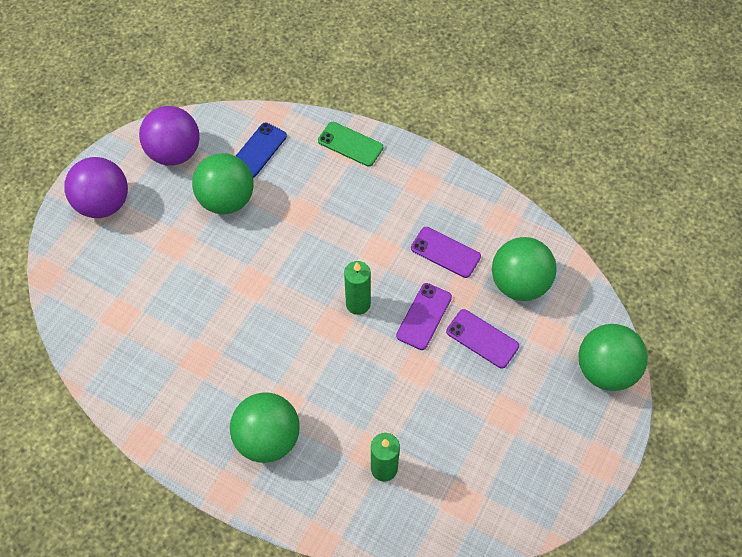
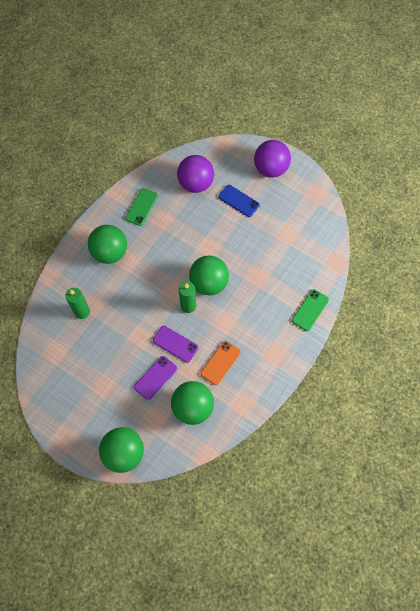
camera: 95 degrees right, 5 degrees up
(174, 396) = (141, 207): none -> green phone
(175, 152) = (306, 206): purple ball -> purple ball (196, 184)
(227, 200) = (269, 235): green ball -> green ball (209, 283)
(258, 150) = (307, 253): blue phone -> blue phone (238, 201)
(445, 252) = (220, 362): purple phone -> orange phone

